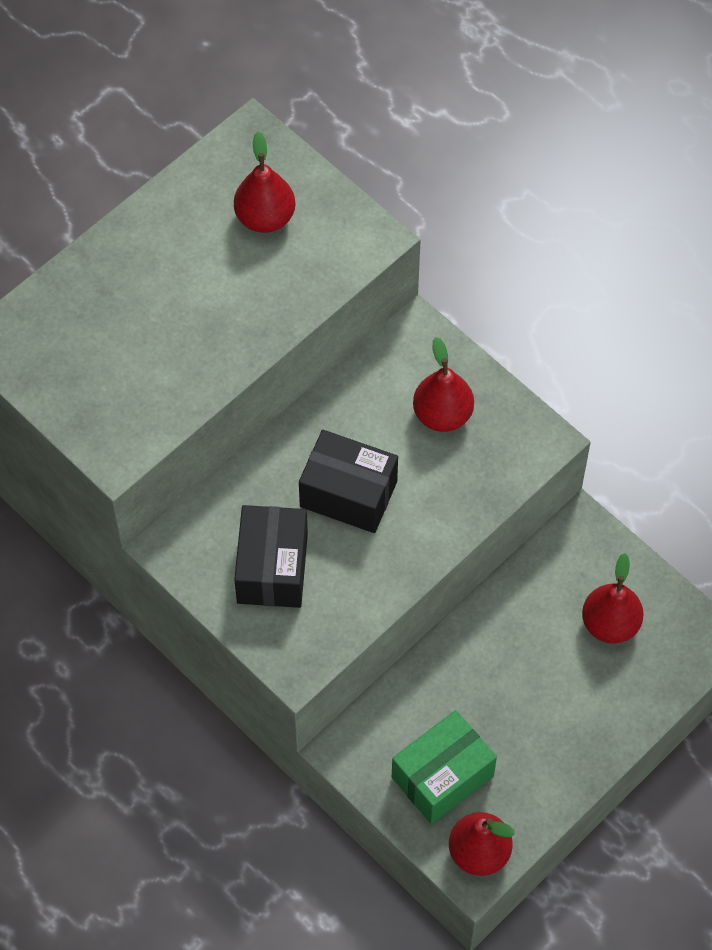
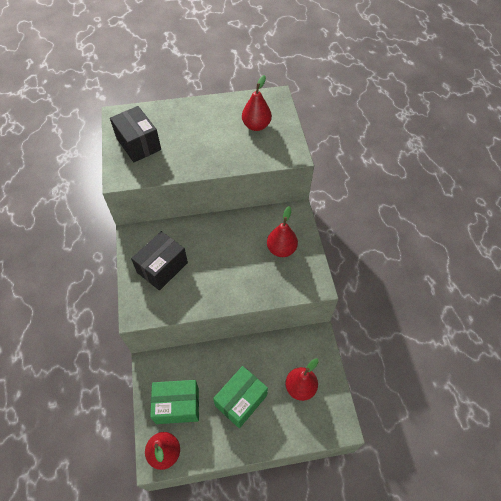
camera: 35 degrees right, 5 degrees down
(348, 494) = (217, 257): black box -> black box (138, 144)
(534, 703) = (241, 400): none -> green box

